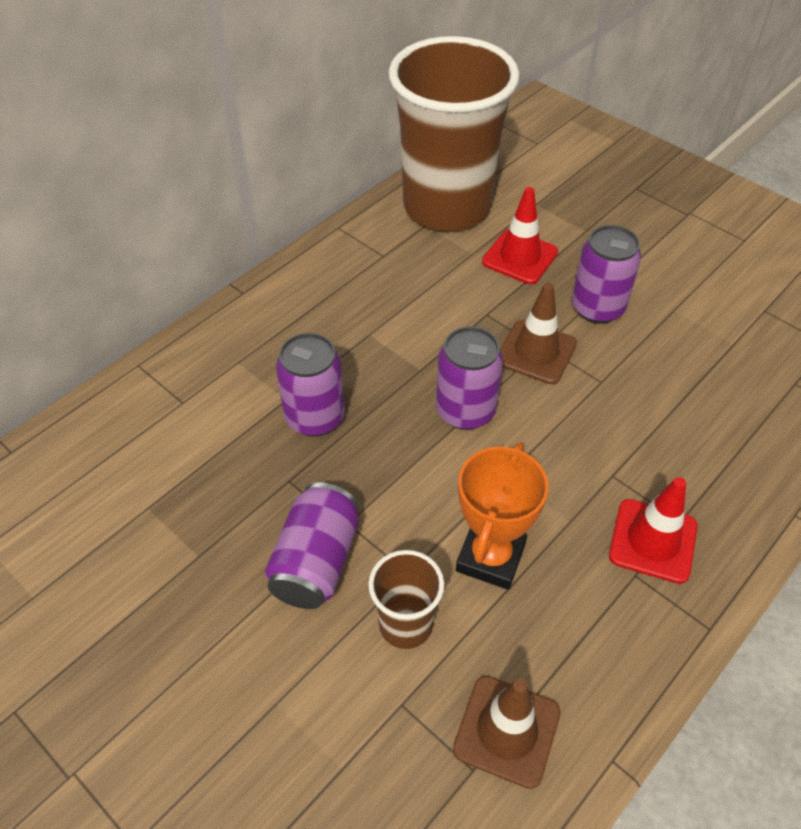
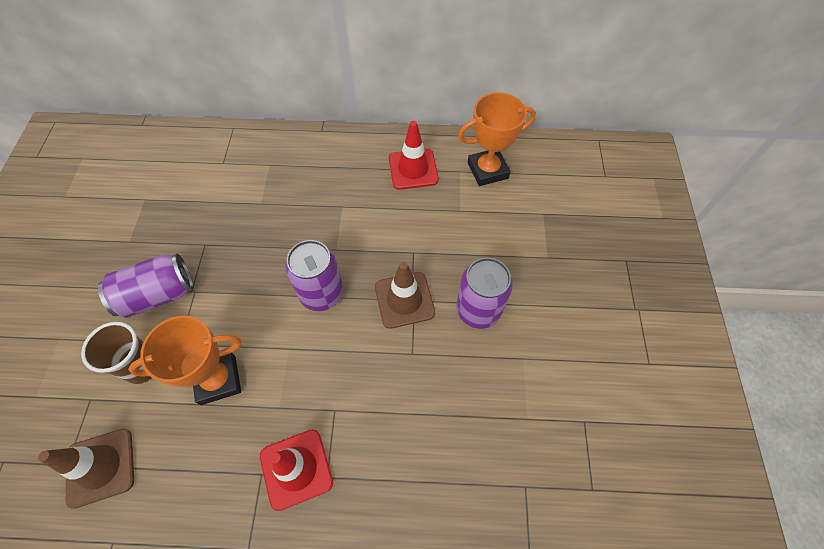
camera: 50 degrees right, 10 degrees up
(315, 417) = (257, 225): purple can -> none
(446, 207) = (487, 170): brown cup -> orange trophy
(520, 257) = (482, 237): red traffic cone -> red traffic cone (413, 169)

